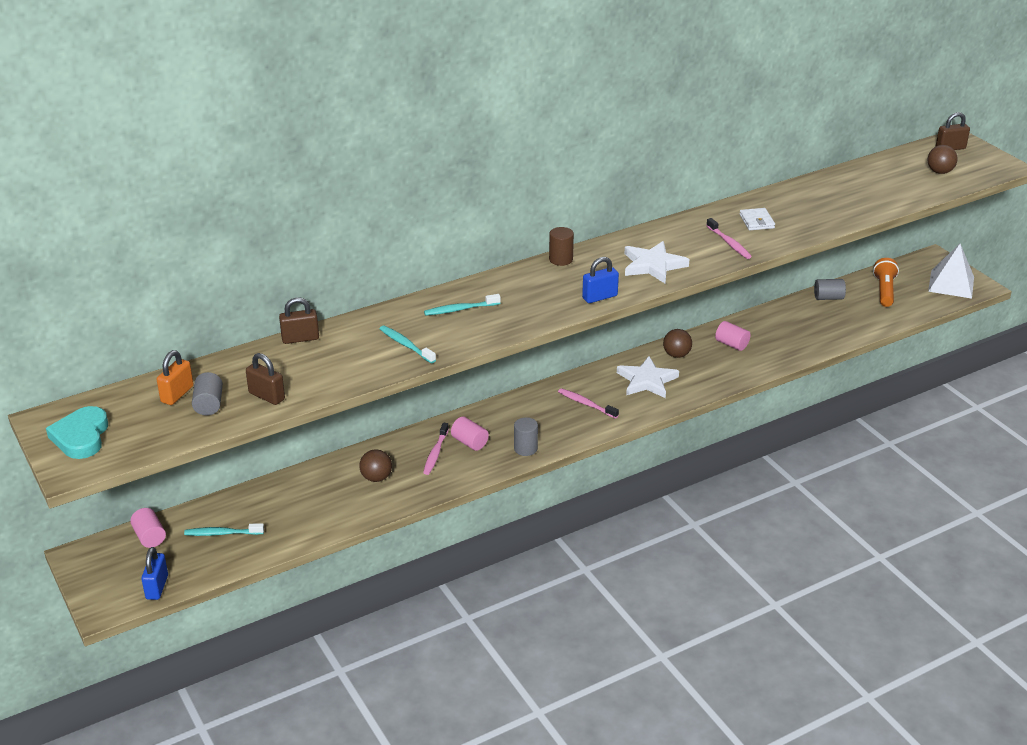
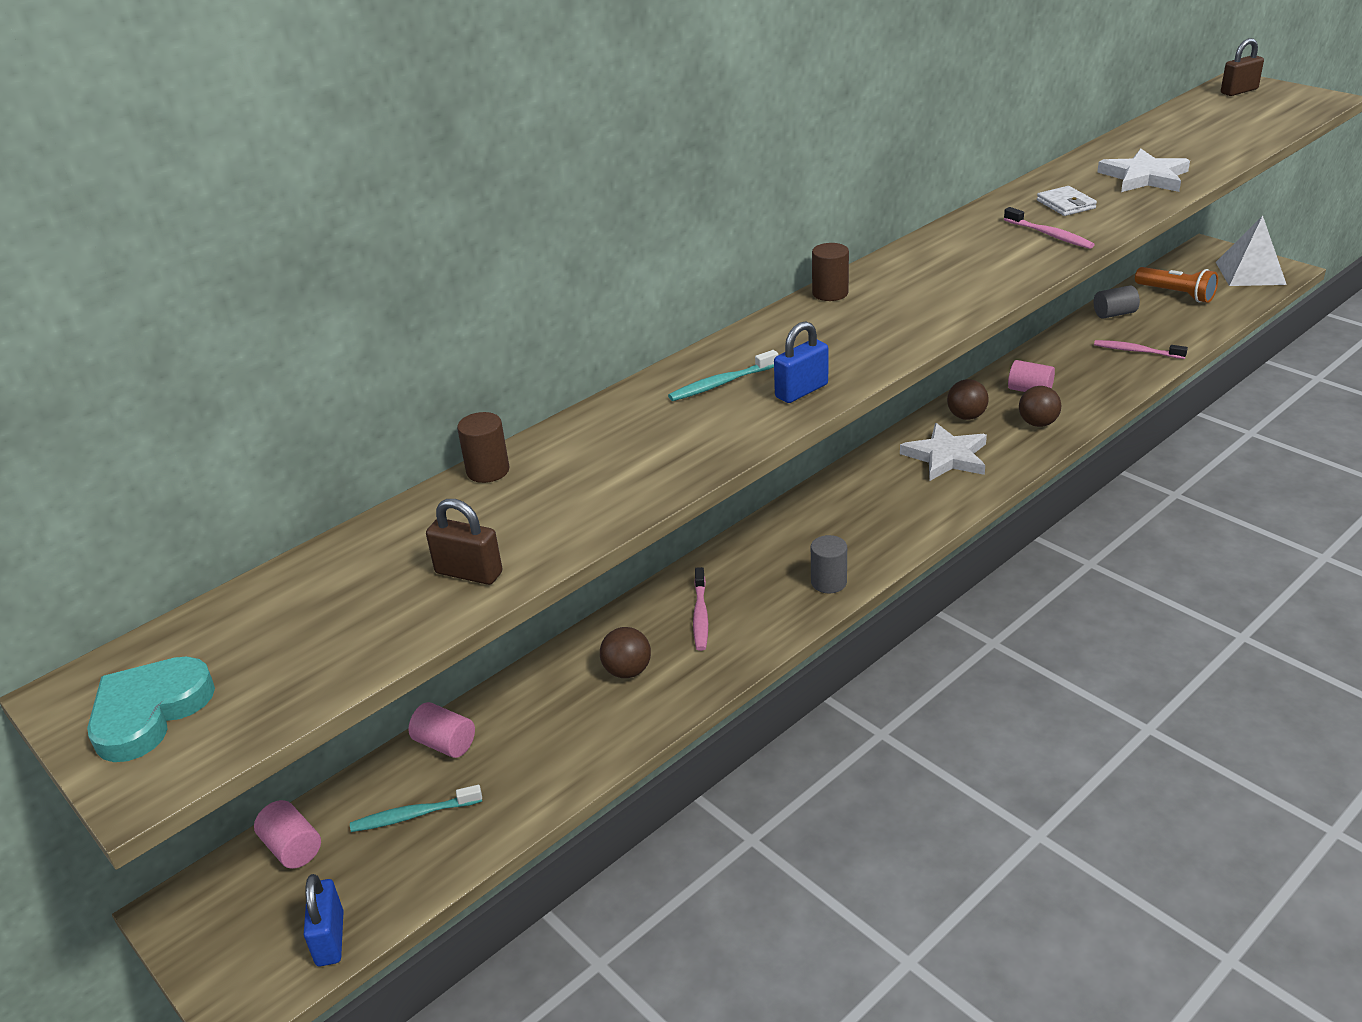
camera: 10 degrees left, 0 degrees up
(81, 437) = (149, 712): turquoise heart -> turquoise heart turned 45 degrees clockwise
(177, 394) = (308, 600): orange padlock -> none
(209, 404) = (371, 607): grey cylinder -> none
(300, 338) = (488, 471): brown padlock -> brown cylinder
(406, 345) = (664, 449): turquoise toothbrush -> none
(469, 442) = (743, 589): pink cylinder -> pink cylinder (445, 743)
(586, 404) = (881, 503): pink toothbrush -> pink toothbrush (1136, 351)
(599, 297) = (919, 331): blue padlock -> blue padlock (801, 391)
(653, 265) = (966, 278): white star -> white star (1144, 177)
(884, 291) = (1176, 294): orange flashlight -> orange flashlight turned 135 degrees clockwise
(939, 172) = (1249, 116): brown ball -> brown ball (1037, 423)

